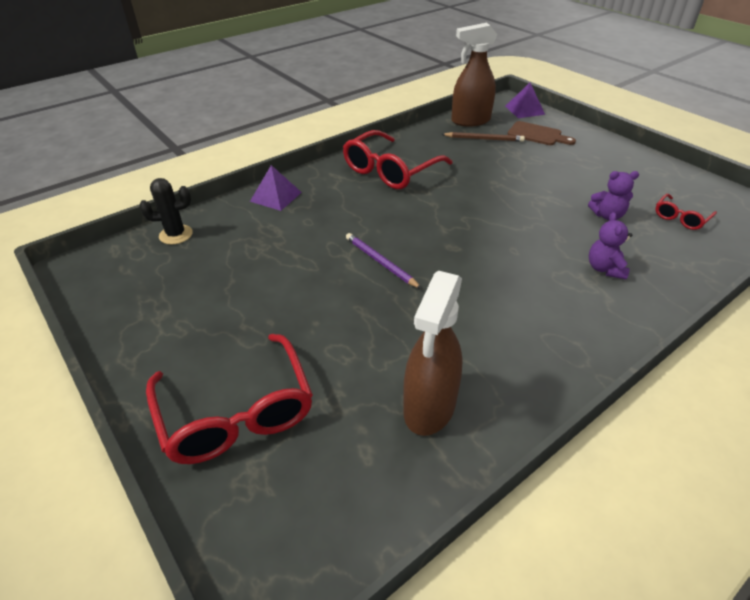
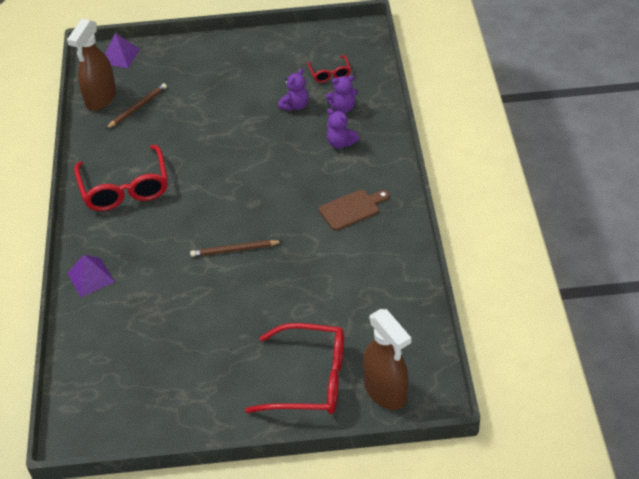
camera: 55 degrees left, 5 degrees up
(176, 235) = (85, 361): black cactus -> none
(380, 262) = (234, 250): purple pencil -> brown pencil
(429, 407) = (376, 288): brown spray bottle -> brown spray bottle (385, 391)
(537, 134) = (165, 73): brown cutting board -> brown cutting board (352, 209)
(652, 247) = (343, 108): none -> purple teddy bear

